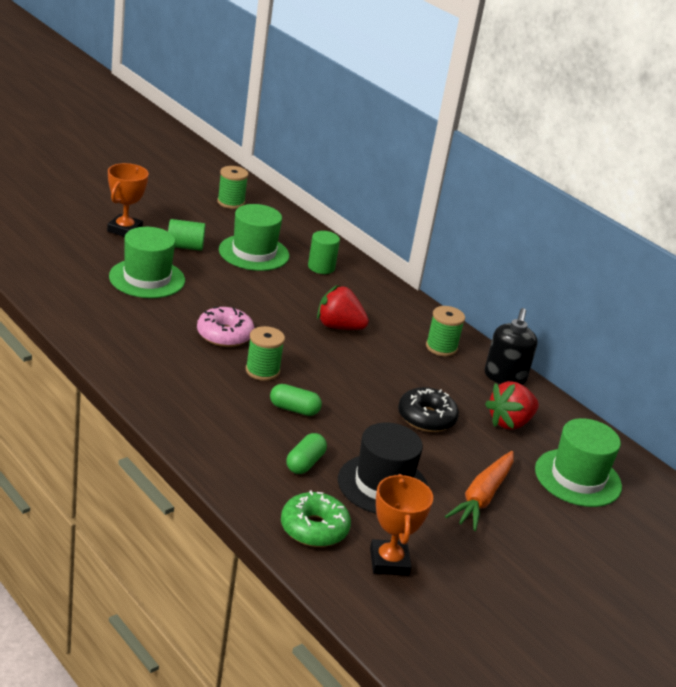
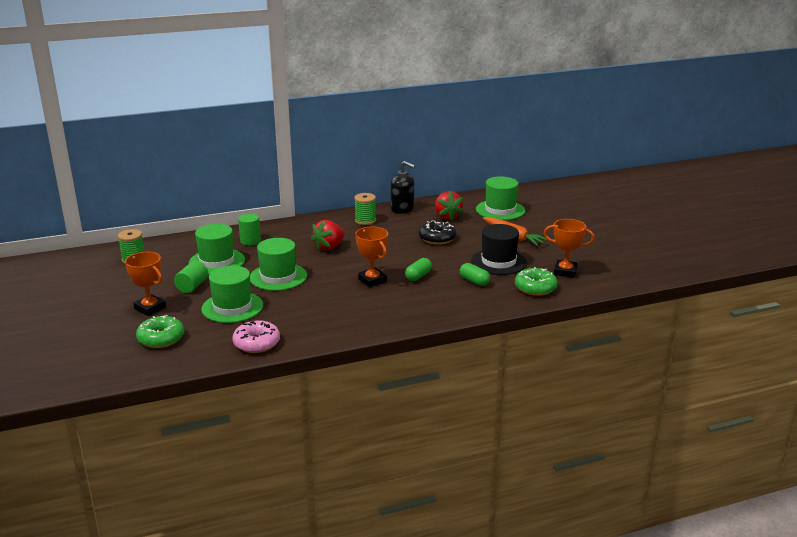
camera: 65 degrees left, 5 degrees down
(62, 246) = (161, 338): none -> green donut
(224, 335) = (323, 287): pink donut -> pink donut (257, 343)
(236, 299) = (278, 277): none -> green hat
(262, 371) = (372, 280): green spool -> orange trophy

